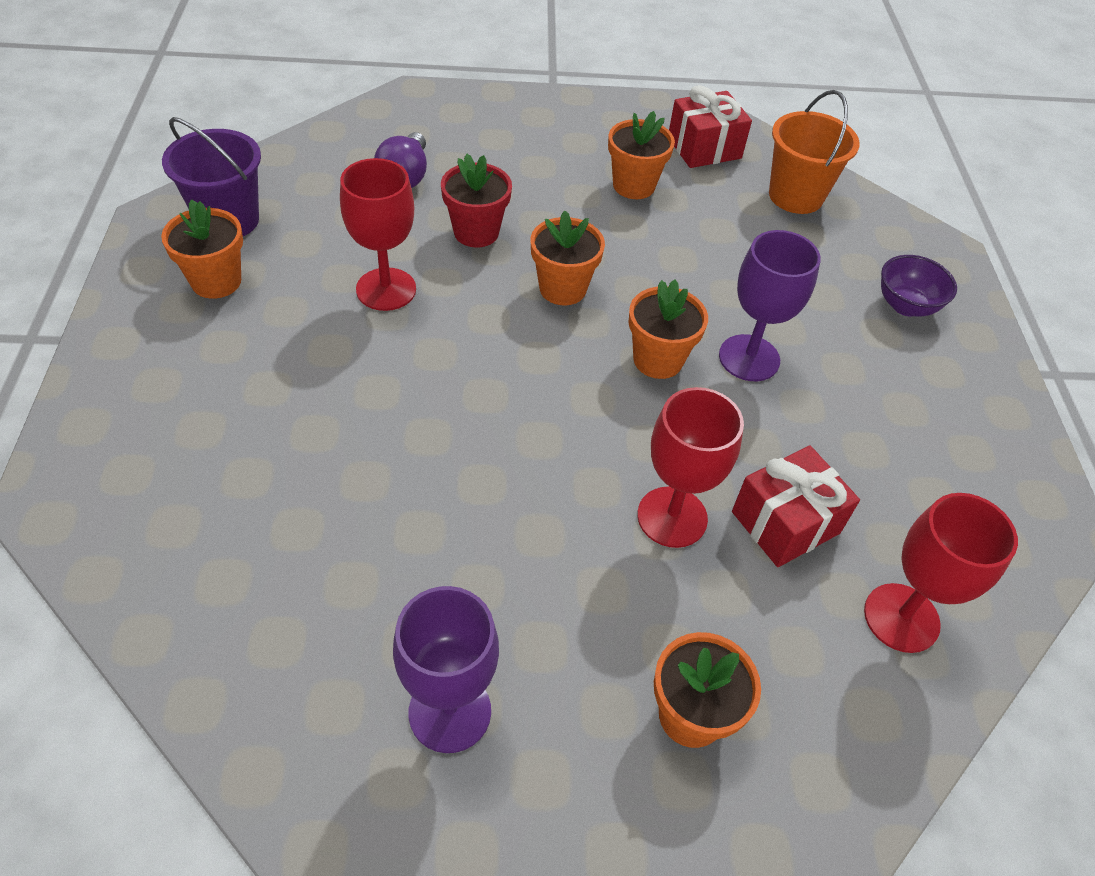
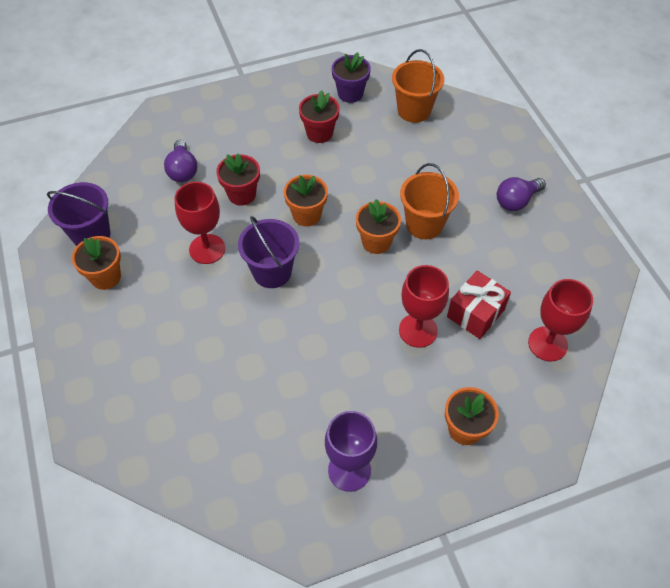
camera: 15 degrees left, 5 degrees up
(469, 352) = (272, 272): none -> purple bucket
(633, 186) = (319, 133): orange flower pot -> red flower pot
(704, 148) = (350, 94): red gift -> purple flower pot
(749, 358) = (424, 224): purple goblet -> orange bucket
(906, 306) = (496, 163): purple bowl -> none
(921, 370) = (516, 201): none -> purple light bulb

